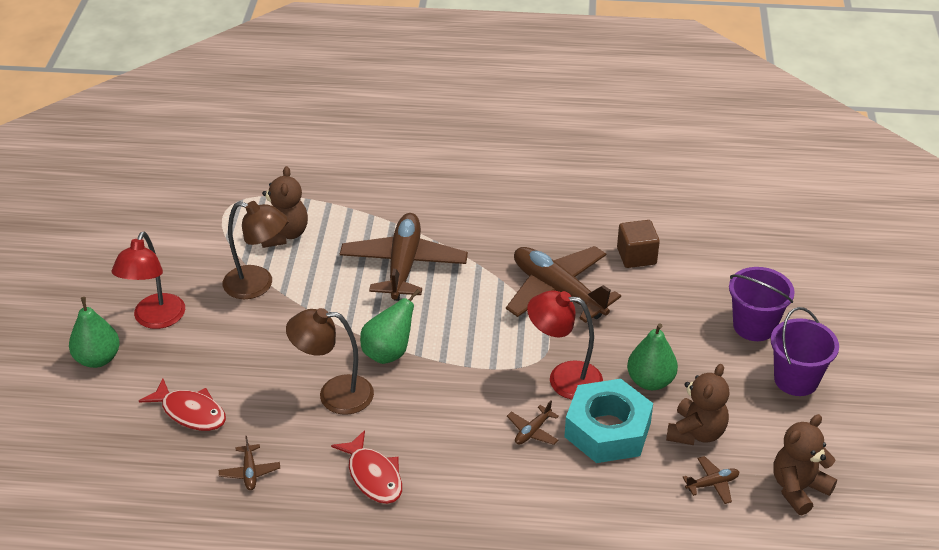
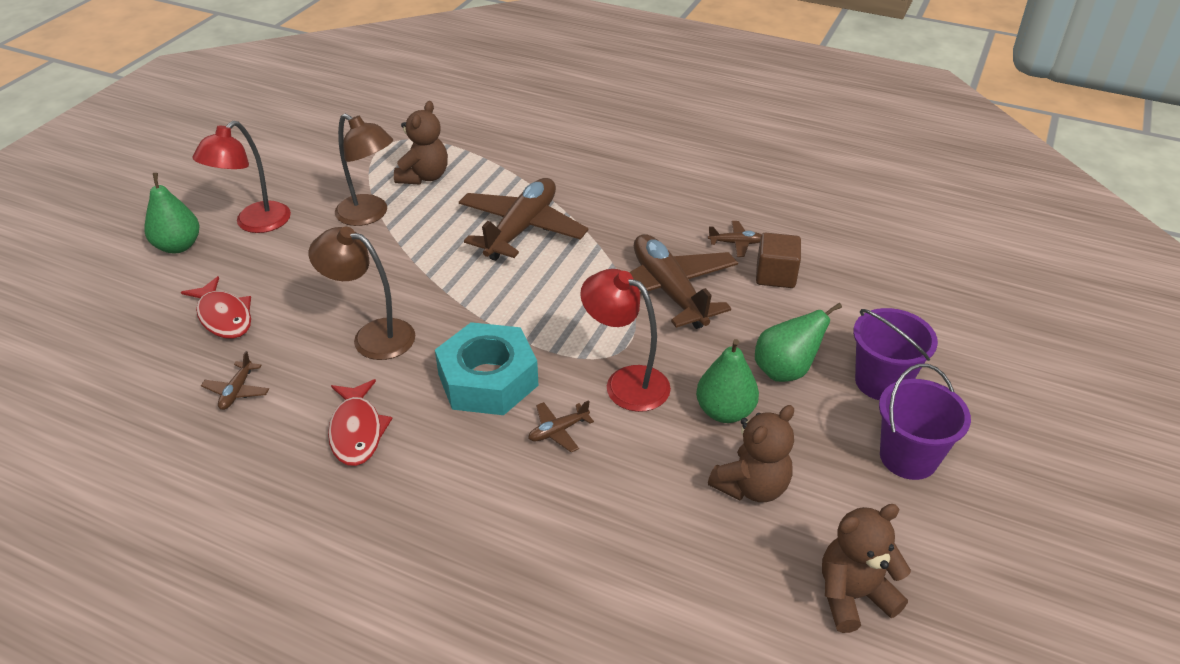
camera: 20 degrees right, 0 degrees up
(388, 353) = (453, 309): green pear -> green pear (785, 371)
(607, 430) = (645, 453): turquoise nut -> turquoise nut (488, 380)
(712, 484) = (742, 555): brown plane -> brown plane (736, 243)

